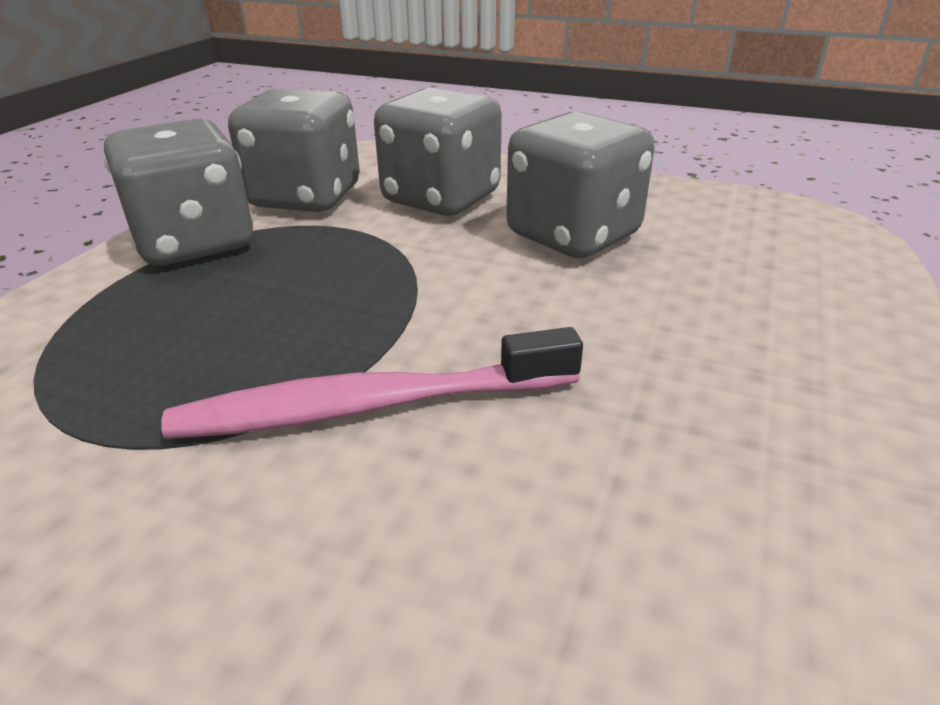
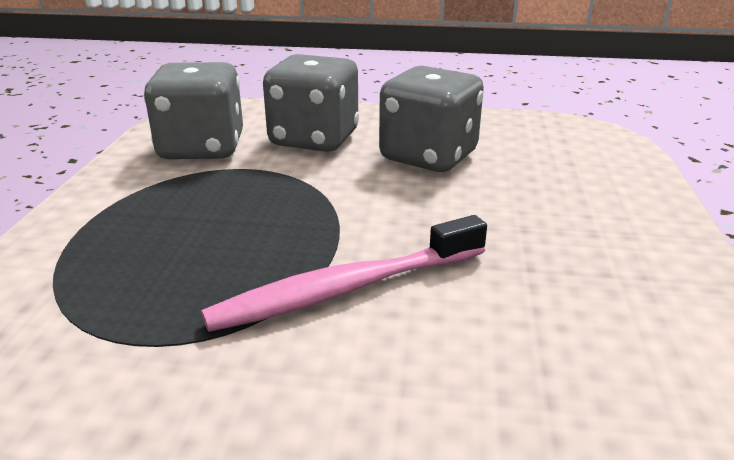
camera: 15 degrees left, 5 degrees down
(195, 243) = (129, 193): grey dice -> none

